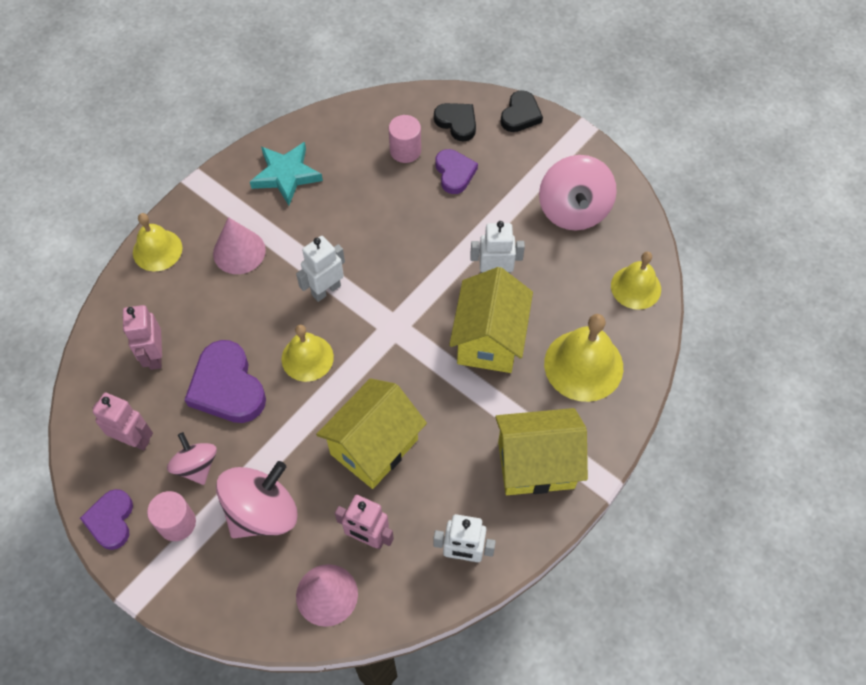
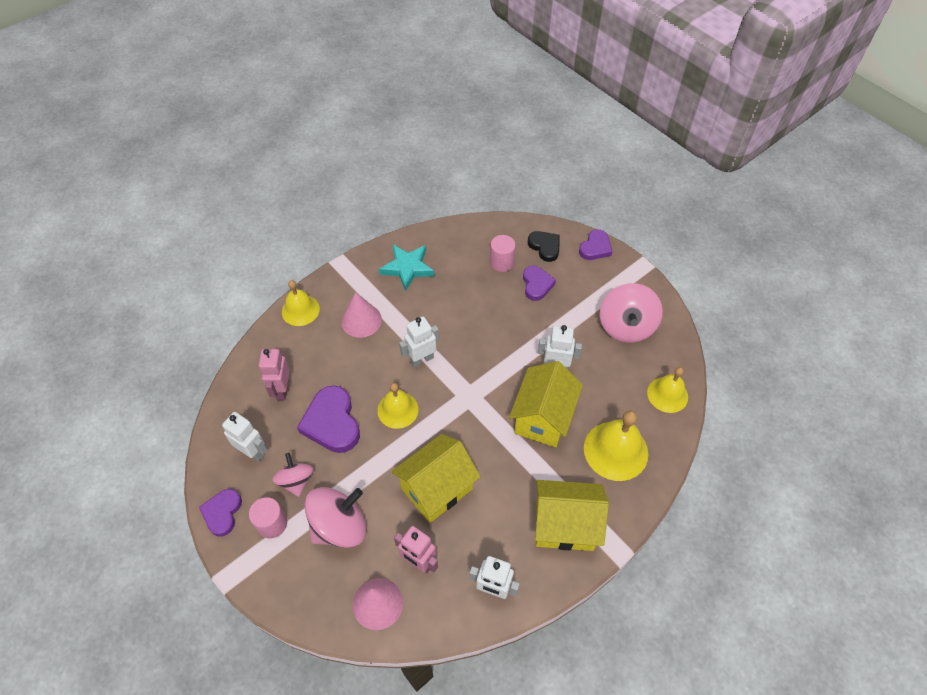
camera: 10 degrees right, 5 degrees down
(134, 439) = (253, 452): pink robot -> white robot
(520, 115) = (595, 248): black heart -> purple heart

